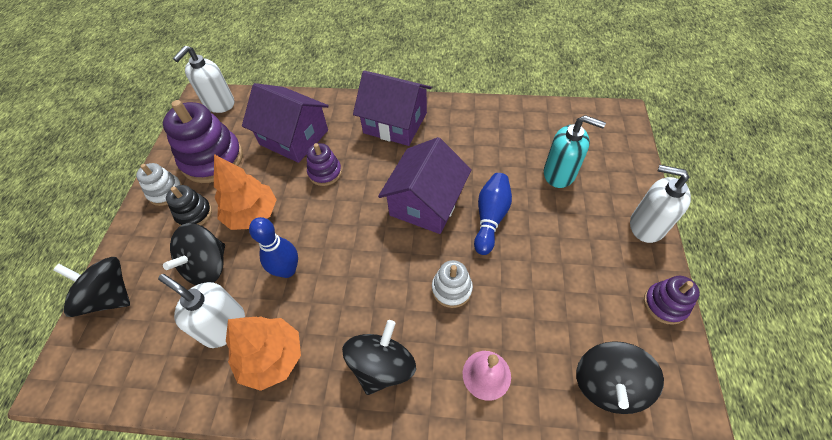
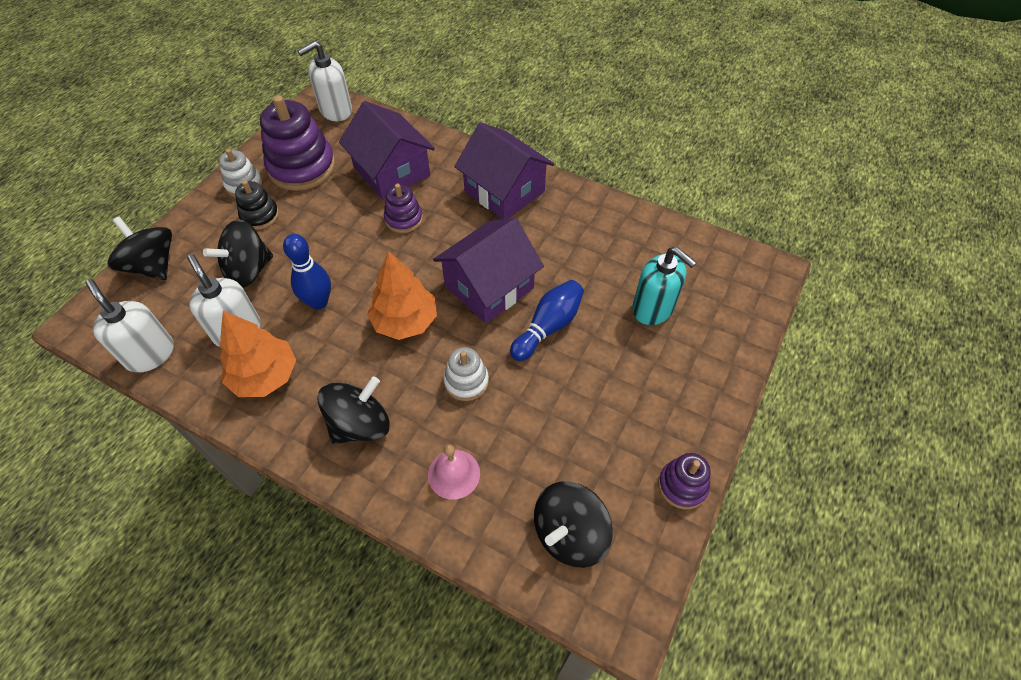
camera: 20 degrees right, 0 degrees up
(252, 214) = (312, 236): orange tree -> orange tree (405, 321)
(646, 225) = (716, 399): white soap dispenser -> white soap dispenser (150, 354)

